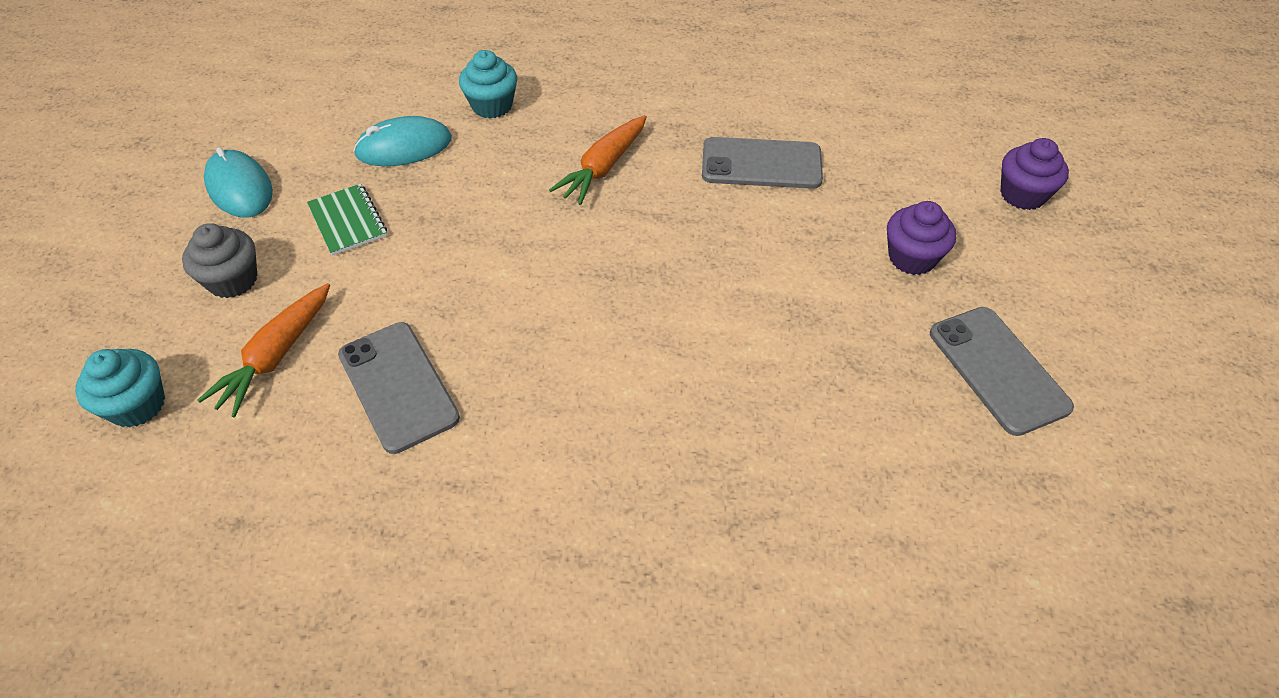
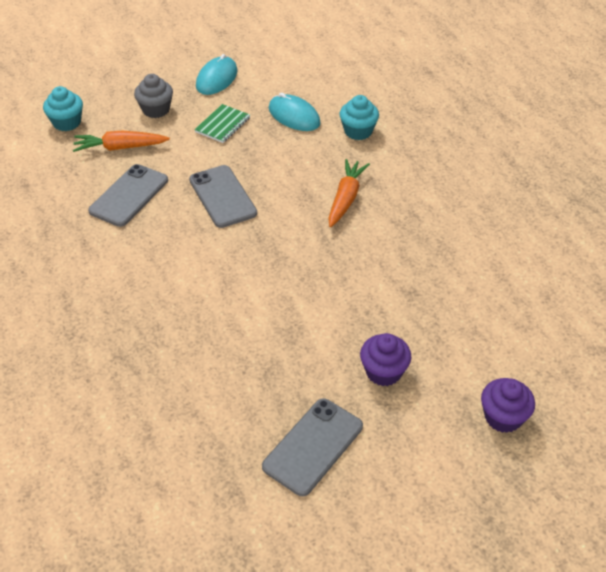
camera: 60 degrees right, 5 degrees down
(603, 167) = (345, 199): orange carrot -> orange carrot turned 105 degrees clockwise
(761, 164) = (411, 267): grey phone -> grey phone (222, 196)

